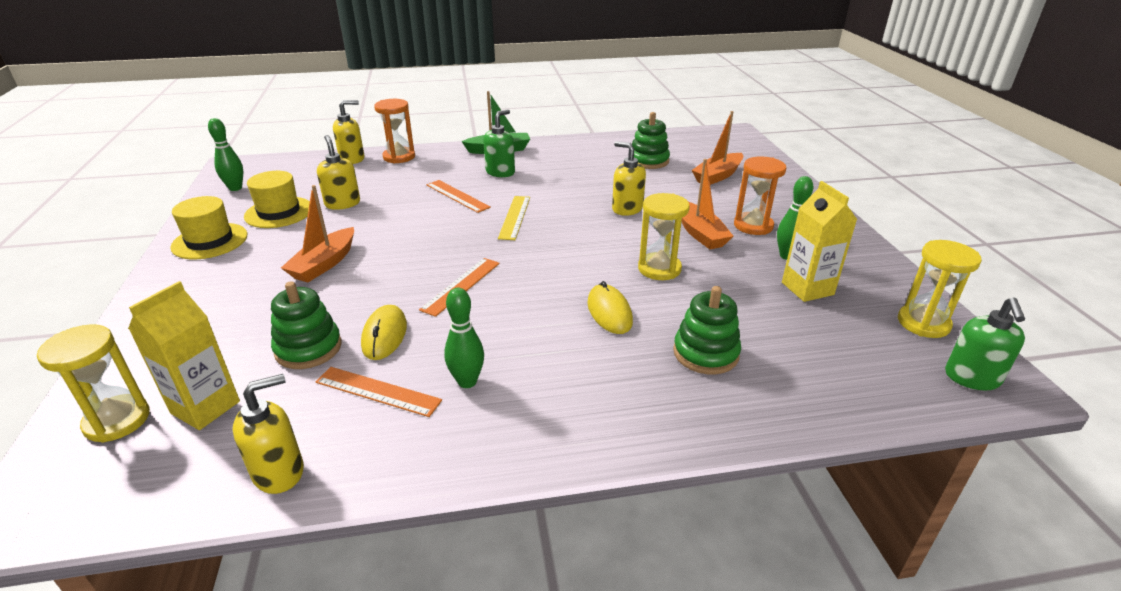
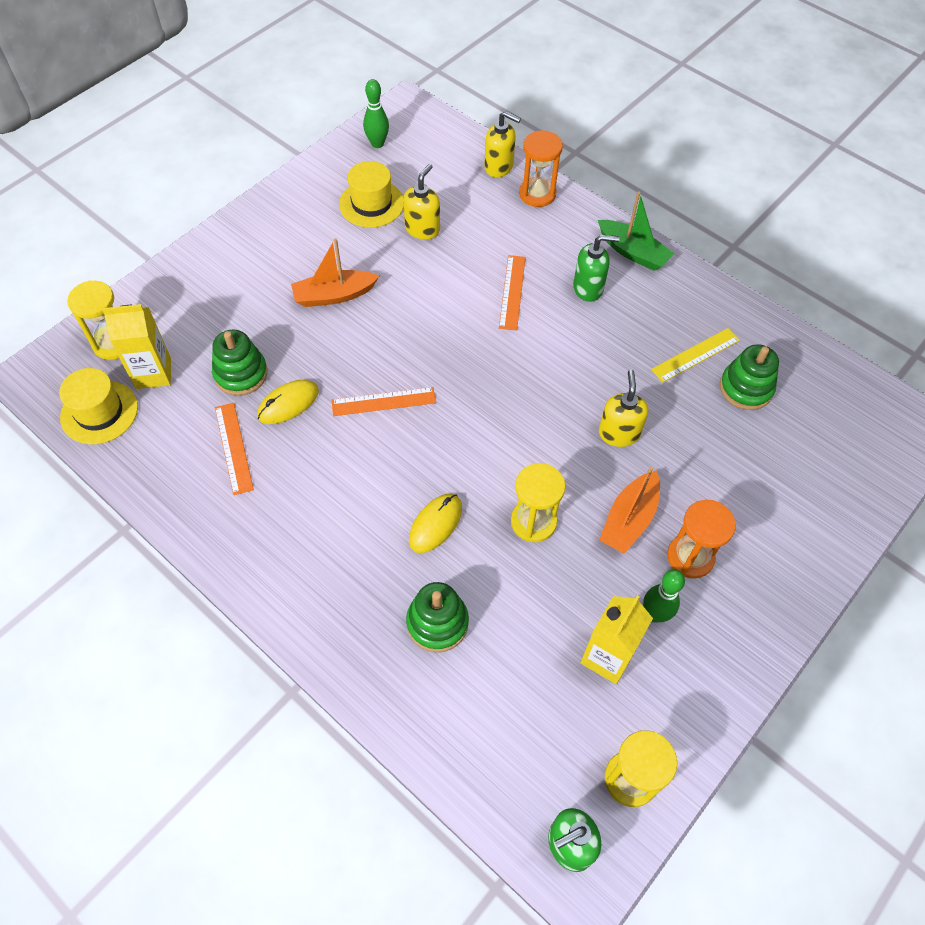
camera: 50 degrees right, 25 degrees up
(210, 241) = (299, 204): yellow hat -> yellow hat (99, 412)
(279, 472) = (137, 457): yellow soap dispenser -> none
(467, 381) = (281, 490): green bowling pin -> none
(515, 217) = (517, 360): yellow ruler -> yellow ruler (695, 355)
(717, 176) = (776, 469): orange boat -> none

